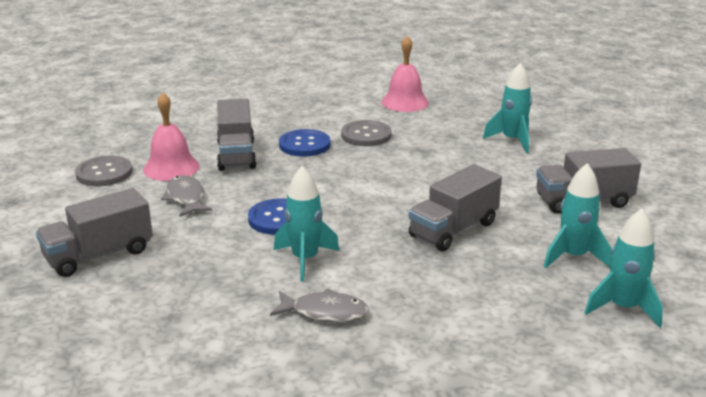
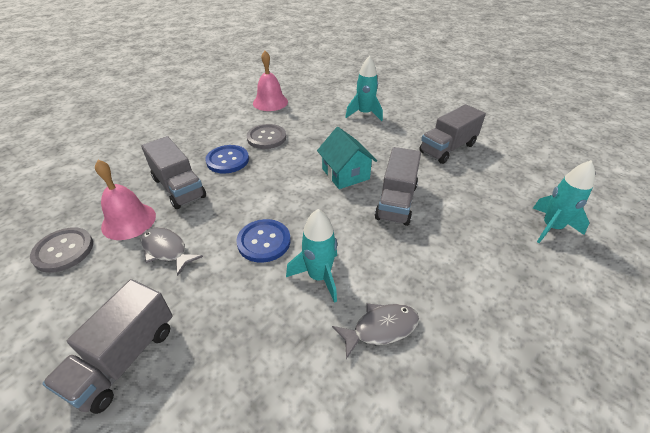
camera: 30 degrees left, 15 degrees up
(422, 190) = (345, 174): none -> turquoise house
(573, 257) = (485, 196): turquoise rocket -> none

